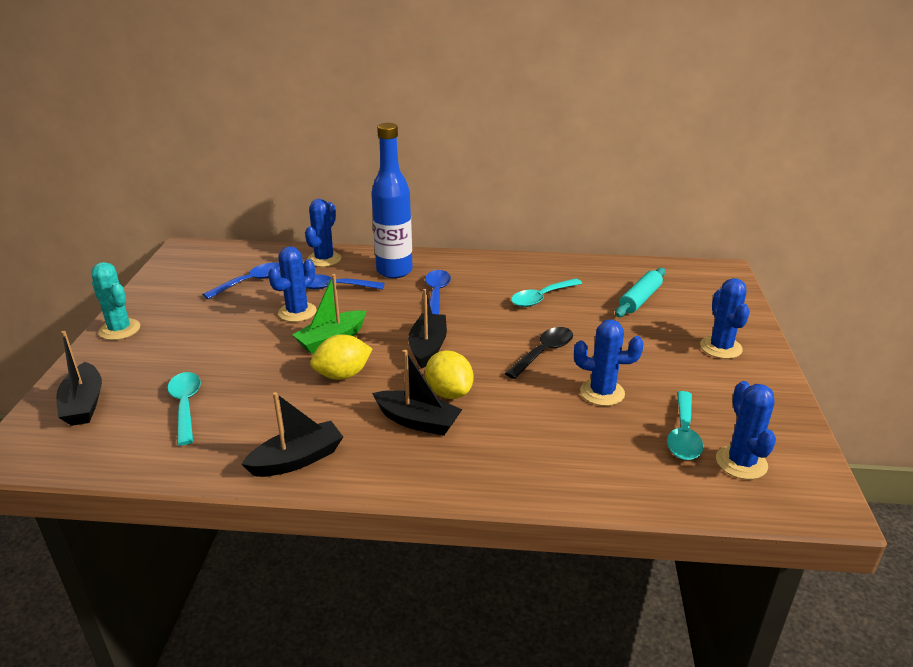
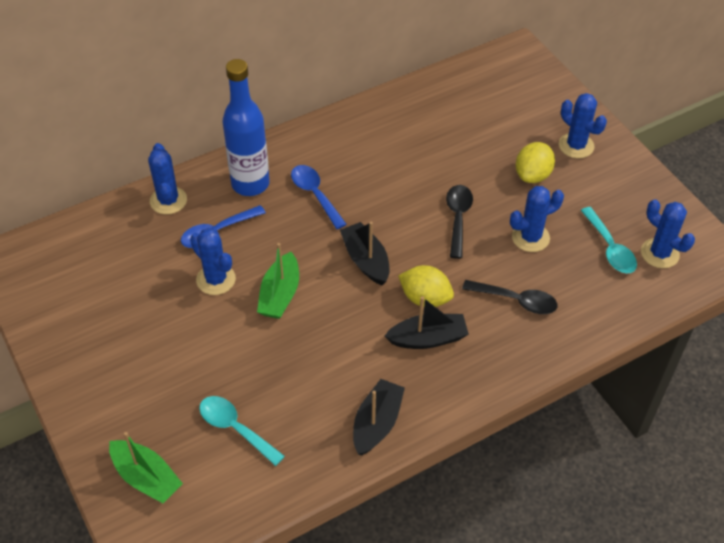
camera: 35 degrees left, 20 degrees up
(84, 404) = (146, 477): black boat -> green boat
(119, 330) = (73, 387): turquoise cactus -> none
(251, 282) = (129, 265): blue spoon -> none
(297, 312) = (216, 279): blue cactus -> blue cactus turned 45 degrees counterclockwise
(342, 375) = (327, 326): yellow lemon -> yellow lemon (532, 175)
(536, 432) = (516, 300): none -> black spoon
(541, 298) = (405, 156): turquoise spoon -> none
(640, 299) = (482, 119): turquoise rolling pin -> none

